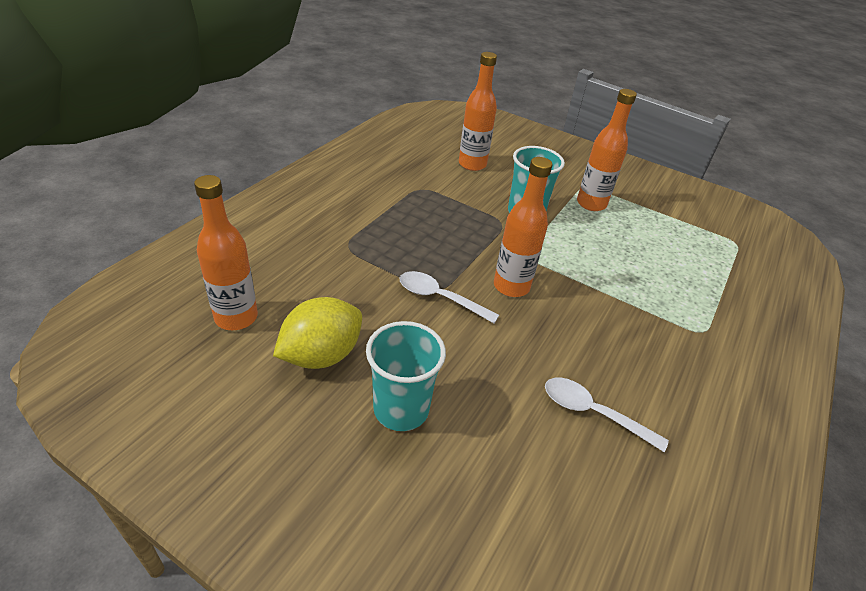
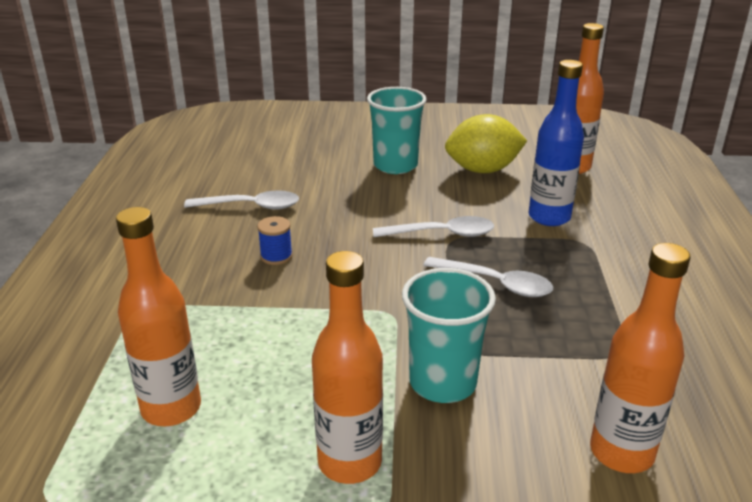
camera: 155 degrees right, 10 degrees down
(321, 355) = (483, 170): yellow lemon -> yellow lemon turned 60 degrees clockwise
(340, 275) = (549, 217): none -> blue bottle
(443, 245) = (496, 283): none -> white spoon
(511, 286) = (382, 271): orange bottle -> orange bottle (171, 408)
(587, 335) = (276, 256): none -> blue spool

